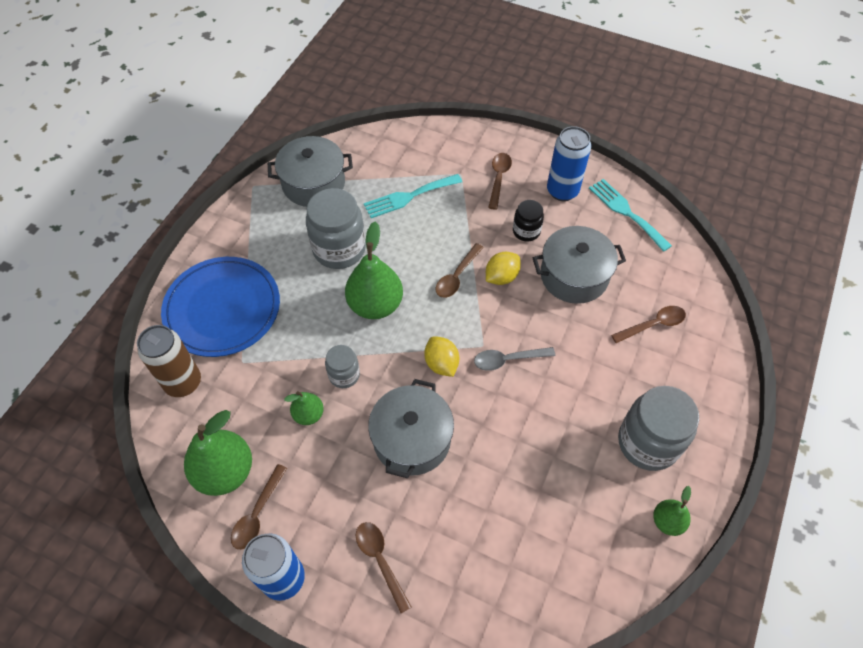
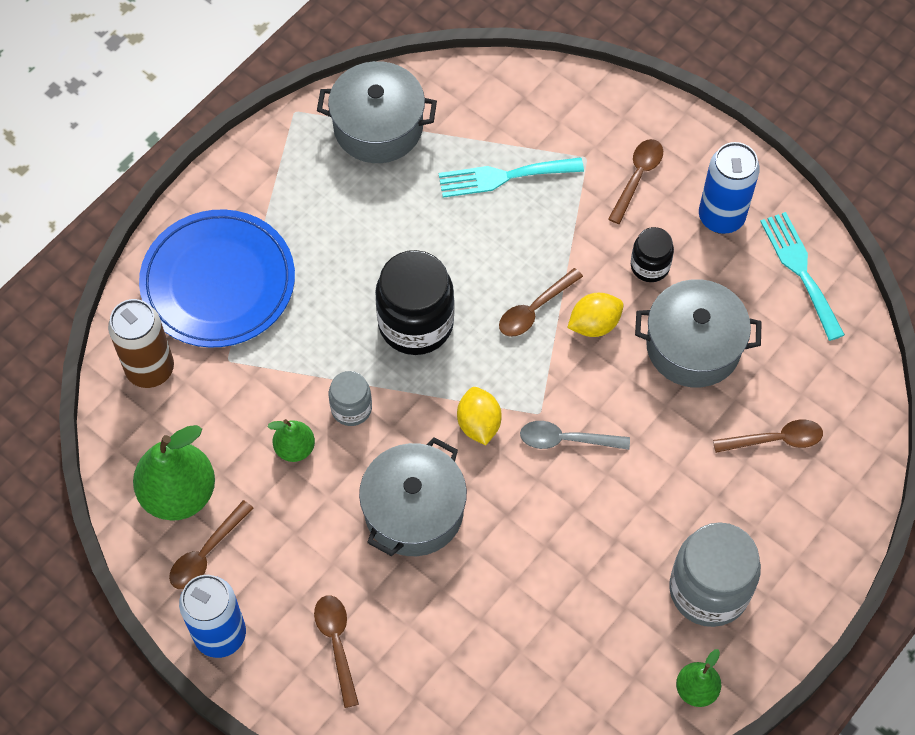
camera: 15 degrees right, 5 degrees up
(339, 249) = (388, 233): grey jar -> none
(375, 305) = (416, 323): green pear -> black jar

